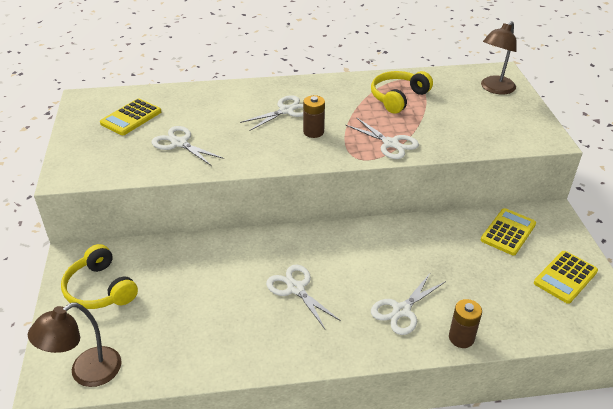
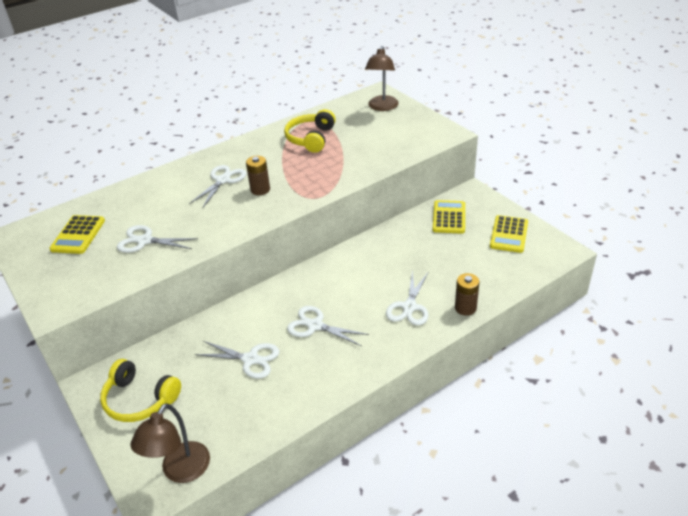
camera: 25 degrees left, 0 degrees up
(390, 143) = (331, 177): white scissors -> white scissors (250, 359)

